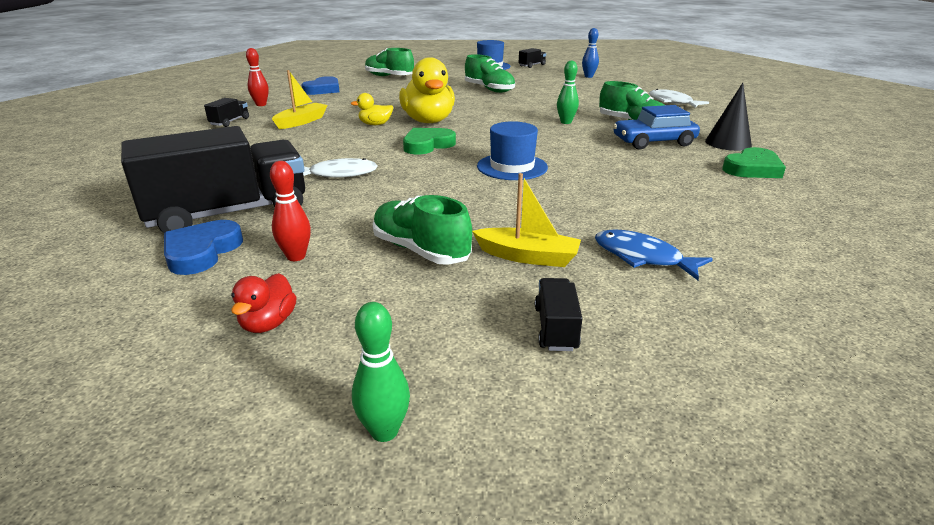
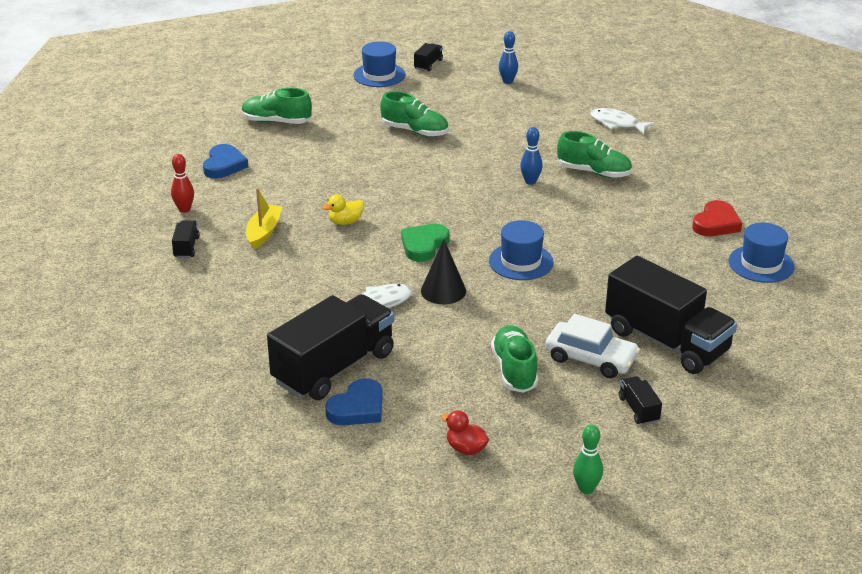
camera: 20 degrees left, 5 degrees up
(202, 252) = (357, 408): blue heart -> blue heart turned 135 degrees counterclockwise
(268, 323) = (466, 449): red duck -> red duck turned 135 degrees clockwise
(296, 257) = (431, 396): red bowling pin -> none
(420, 250) = (514, 370): green shoe -> green shoe turned 60 degrees clockwise
(428, 121) = (394, 206): yellow duck -> none
(527, 256) = (591, 358): yellow boat -> white car
(566, 122) = (530, 181): green bowling pin -> blue bowling pin
(642, 257) = (666, 341): blue fish -> black truck
(653, 142) = (624, 200): blue car -> none
(728, 143) = (688, 189): black cone -> black cone (443, 290)
(752, 169) = (716, 223): green heart -> red heart
(803, 206) = (761, 264): none -> blue hat

